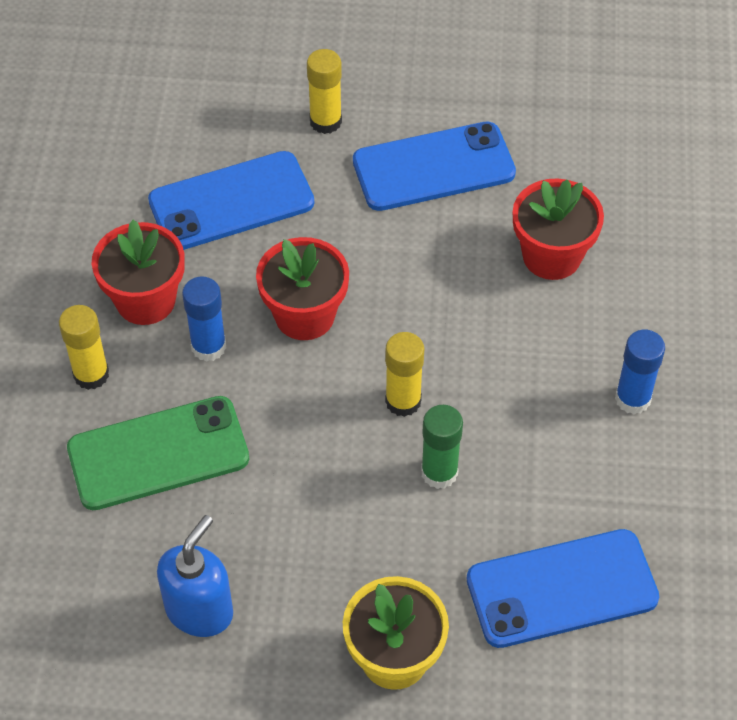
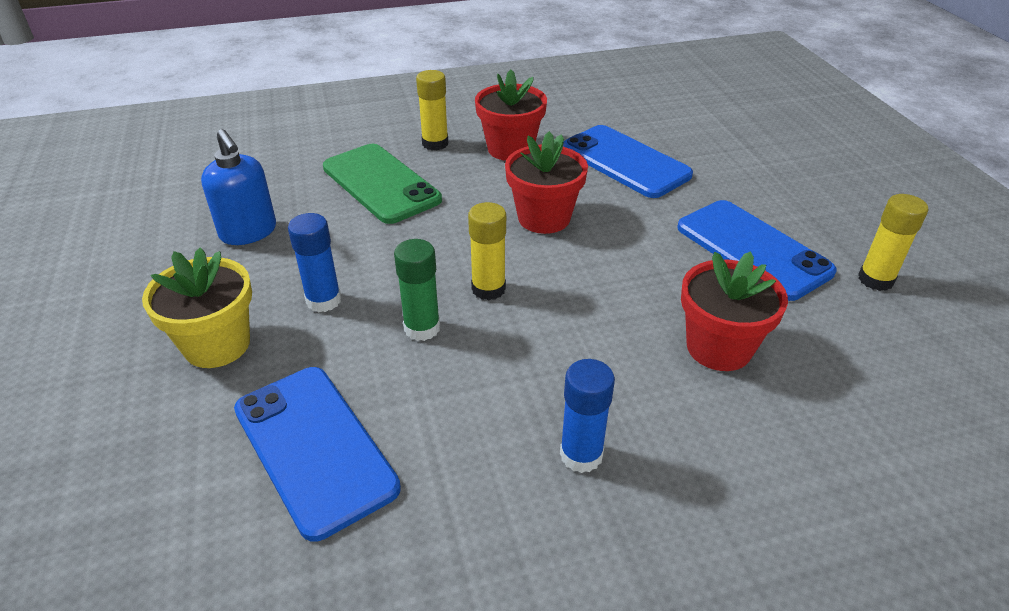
camera: 70 degrees right, 15 degrees down
(199, 610) = (248, 232): blue soap dispenser -> blue soap dispenser turned 45 degrees clockwise
(208, 346) = (486, 182): blue glue stick -> blue glue stick (323, 300)
(325, 121) = (743, 184): yellow glue stick -> yellow glue stick (875, 280)

